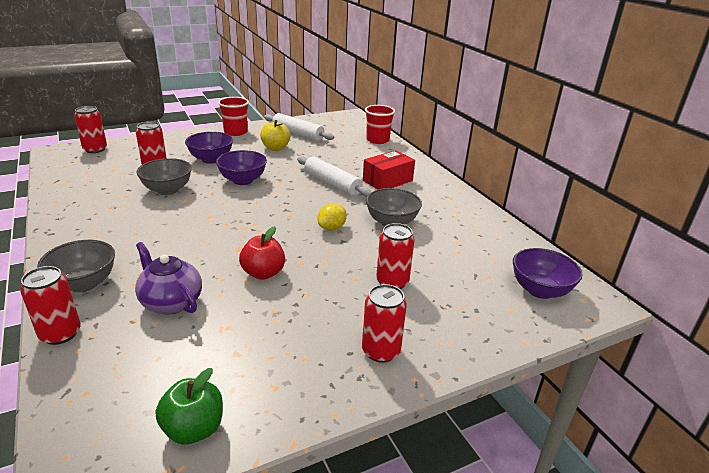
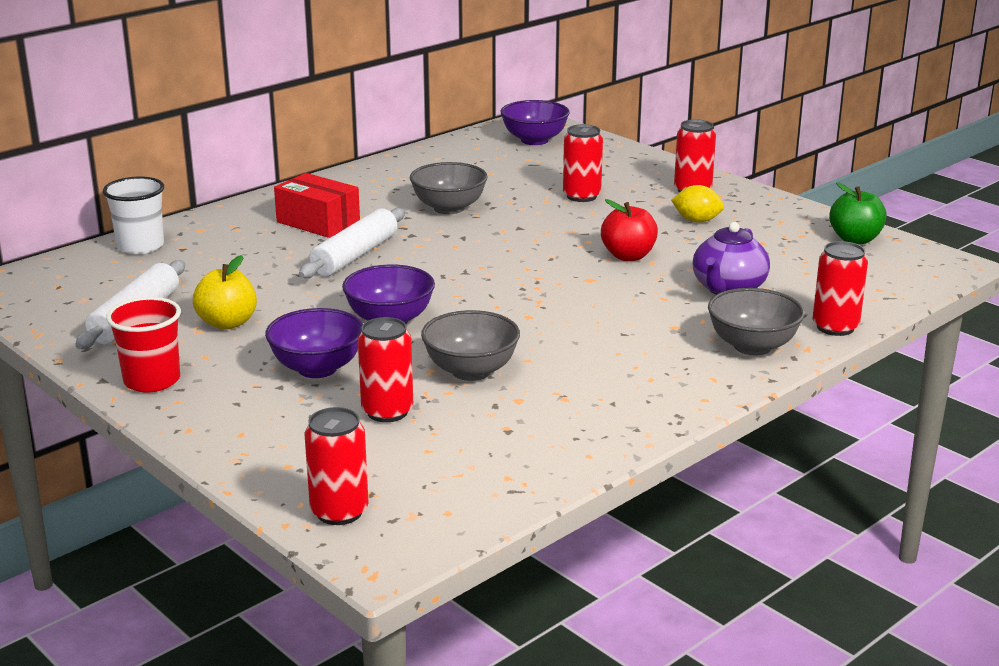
camera: 105 degrees left, 5 degrees down
(331, 228) = (492, 237): yellow lemon -> yellow lemon (697, 221)
(377, 140) = (140, 246): red cup -> white cup

